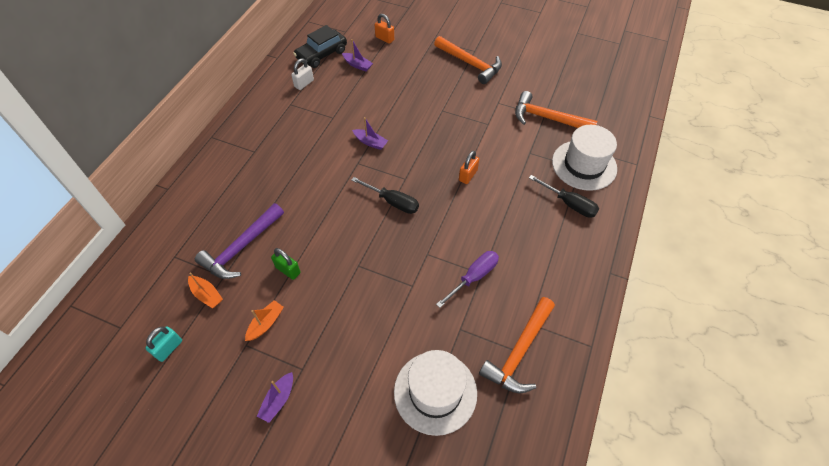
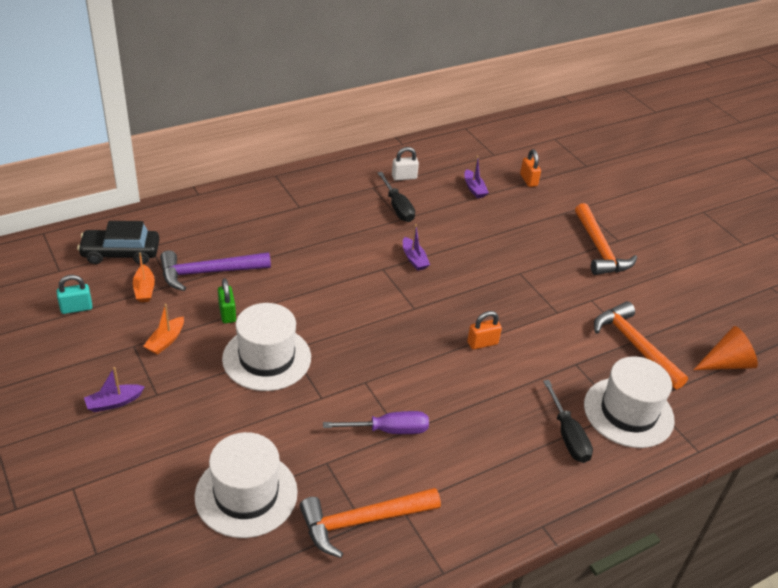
camera: 35 degrees right, 15 degrees down
(266, 323) = (166, 341): orange boat -> orange boat turned 135 degrees clockwise
(321, 54) = (448, 162): black car -> black car (121, 253)
(349, 284) = (267, 358): none -> white hat
(393, 202) = (380, 320): black screwdriver -> black screwdriver (398, 208)
(600, 98) = (726, 363): none -> orange cone

